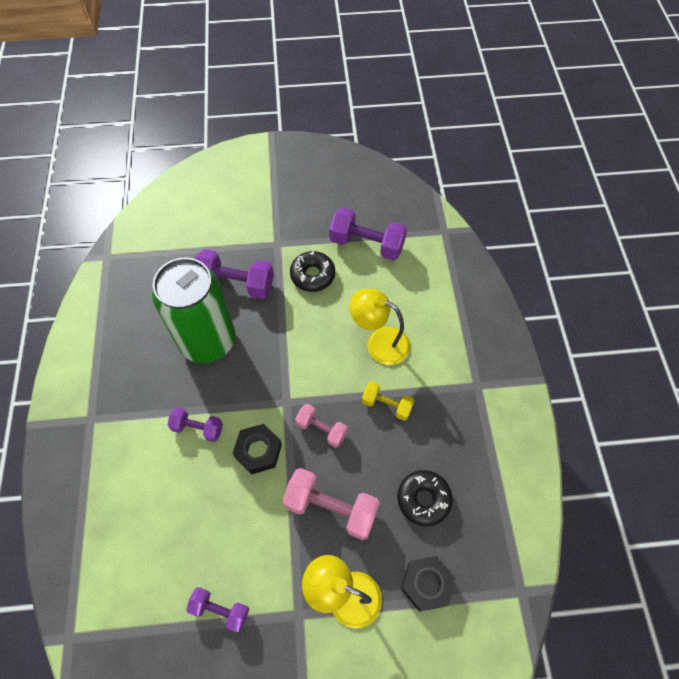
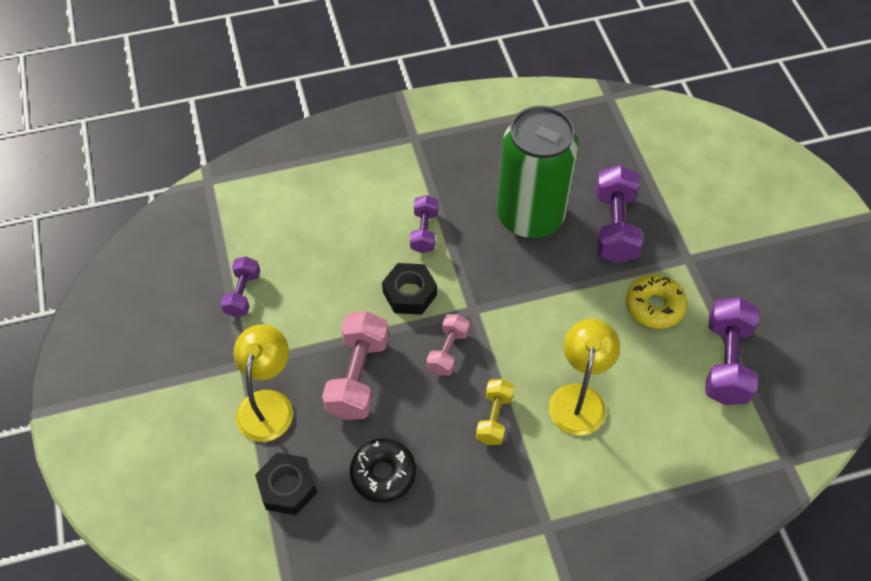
camera: 80 degrees right, 5 degrees down
(312, 275) = (654, 306): black donut -> yellow donut

